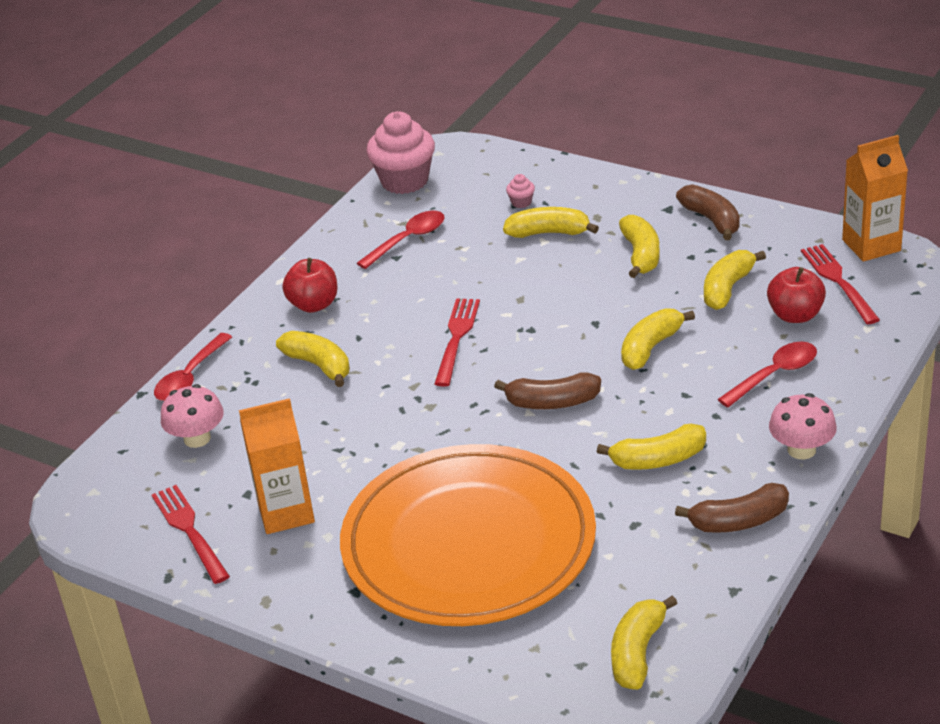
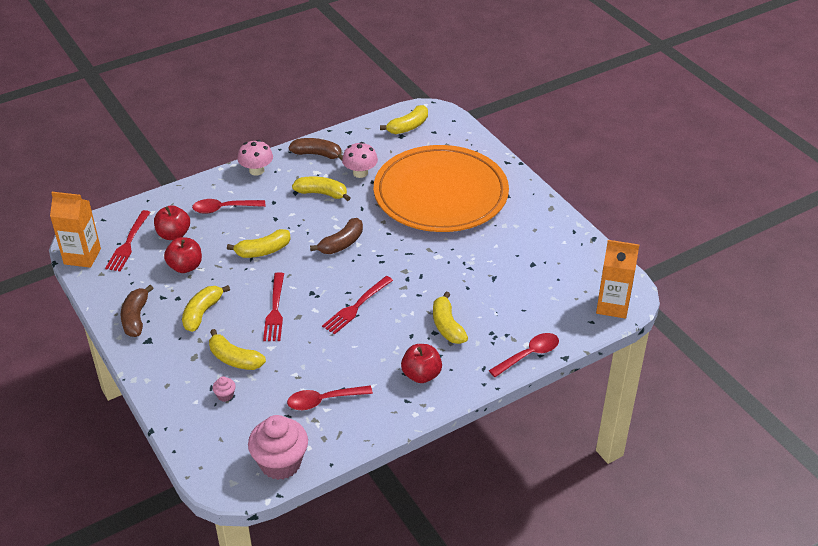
camera: 155 degrees left, 5 degrees up
(189, 531) = (572, 257): red fork -> red fork (275, 310)
(197, 438) = (544, 309): pink mushroom -> pink mushroom (360, 173)
(286, 512) = (518, 245): orange carton -> orange carton (612, 306)
(552, 402) = (342, 243): brown banana -> brown banana turned 105 degrees clockwise
(727, 288) = (185, 267): yellow banana -> red apple

